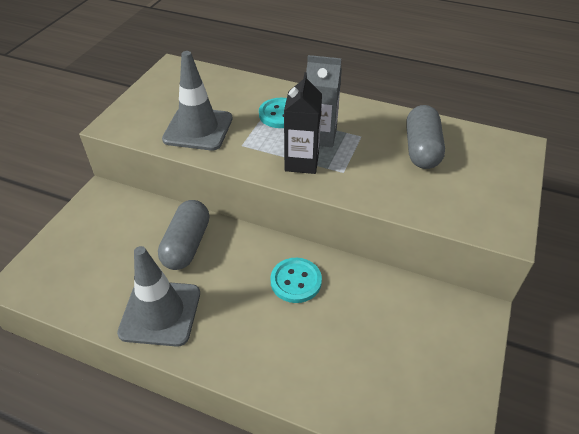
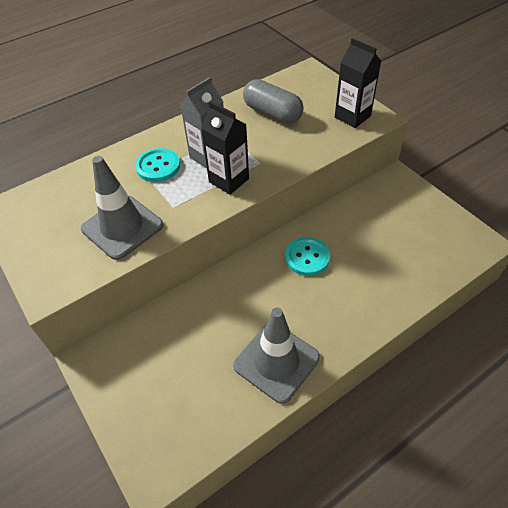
camera: 55 degrees left, 5 degrees up
(187, 245) = (215, 312): grey capsule -> none
(484, 210) = (352, 116): none -> black carton

